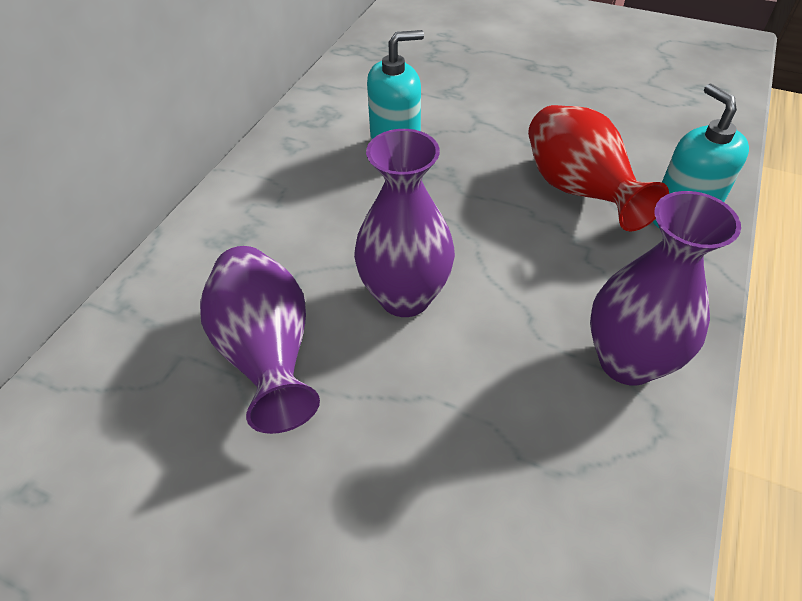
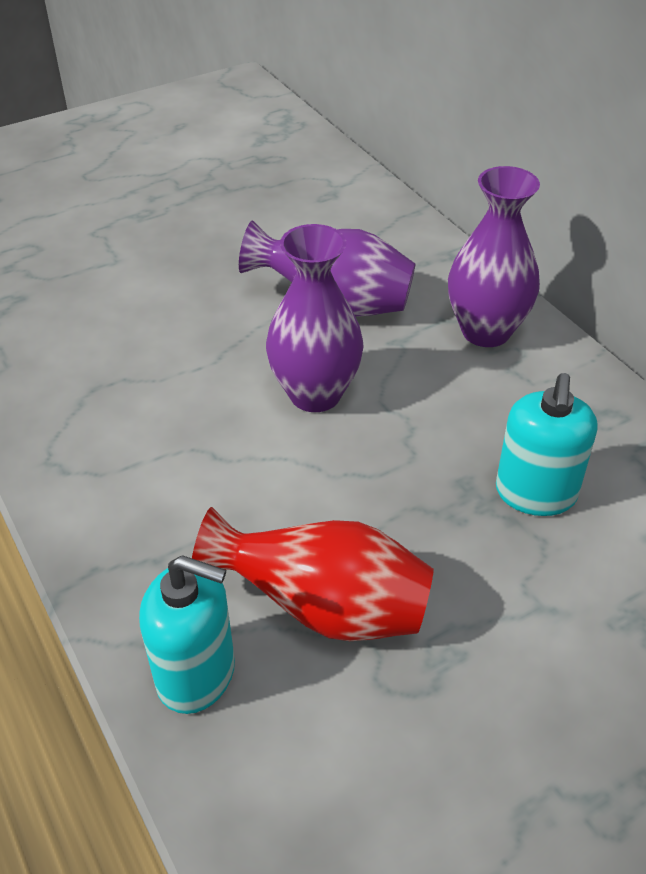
camera: 125 degrees right, 5 degrees down
(627, 361) = (113, 485): purple vase -> purple vase (486, 331)

